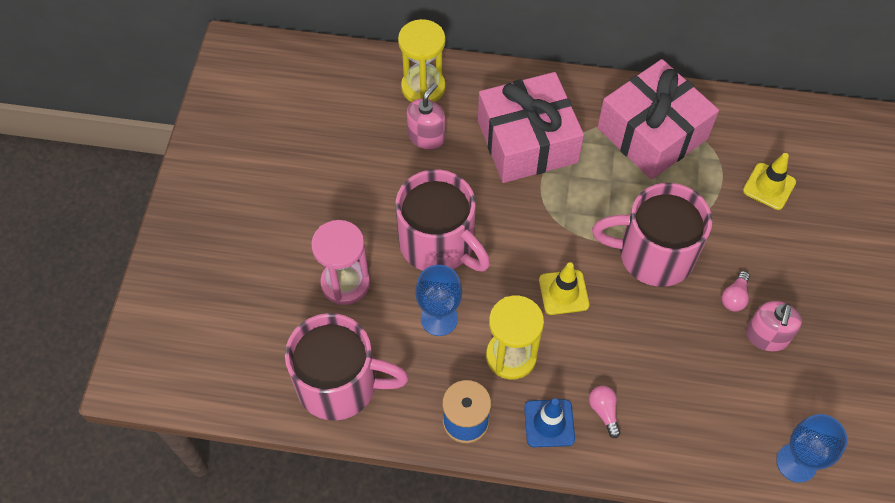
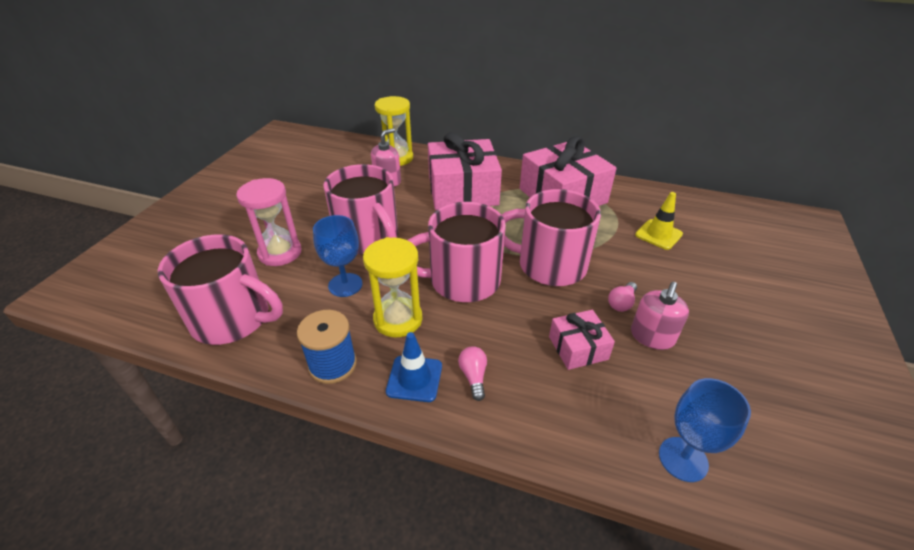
camera: 10 degrees right, 20 degrees down
(563, 292) = (462, 280): yellow traffic cone -> pink mug
(697, 362) = (578, 348): none -> pink gift

